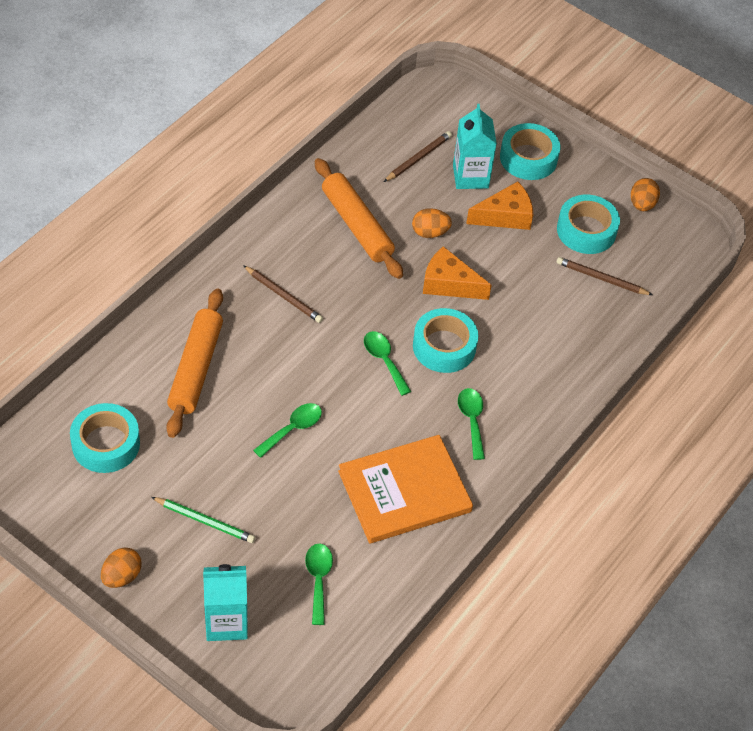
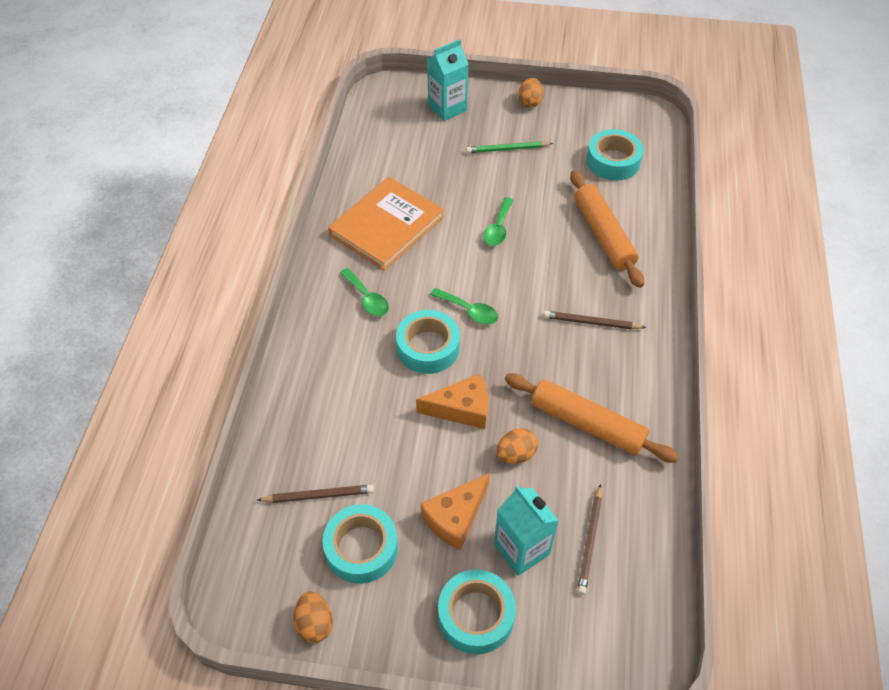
camera: 155 degrees right, 0 degrees up
(318, 579) = (408, 151): green spoon -> none

